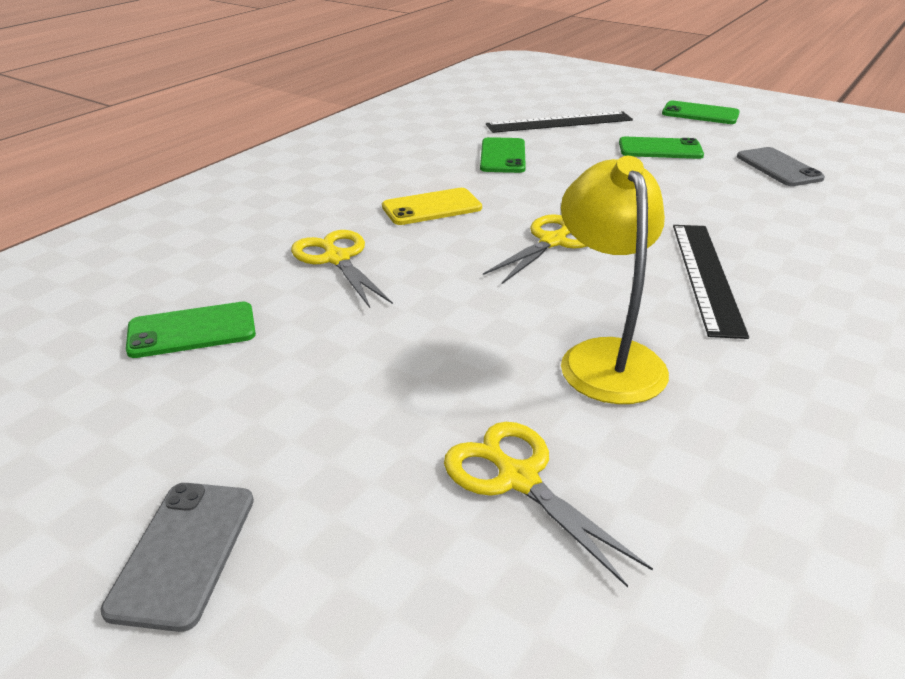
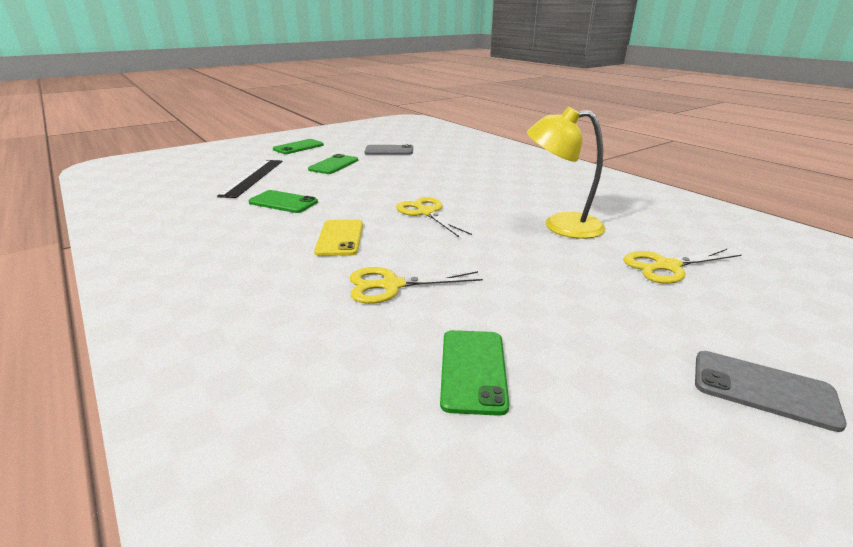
camera: 70 degrees left, 5 degrees down
(705, 276) = (491, 189): black ruler -> none

